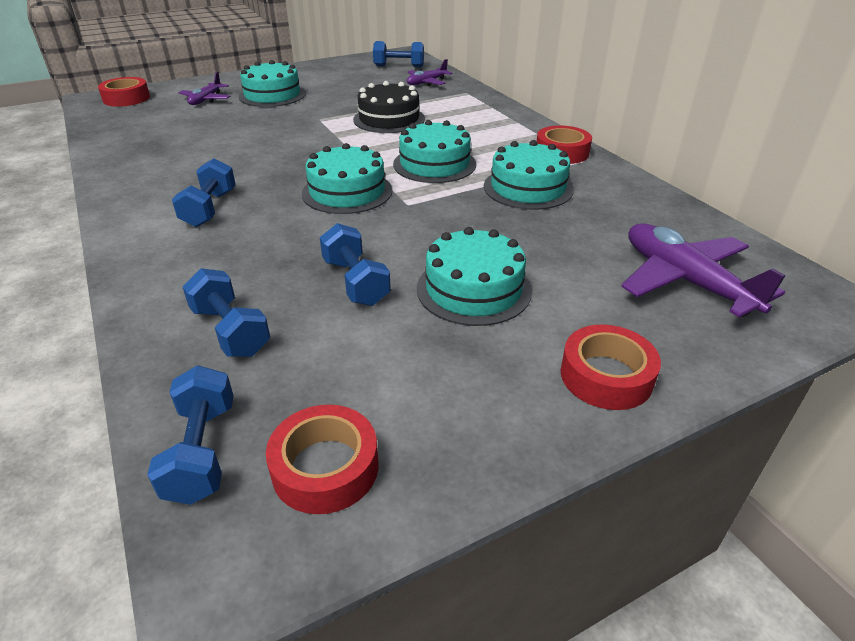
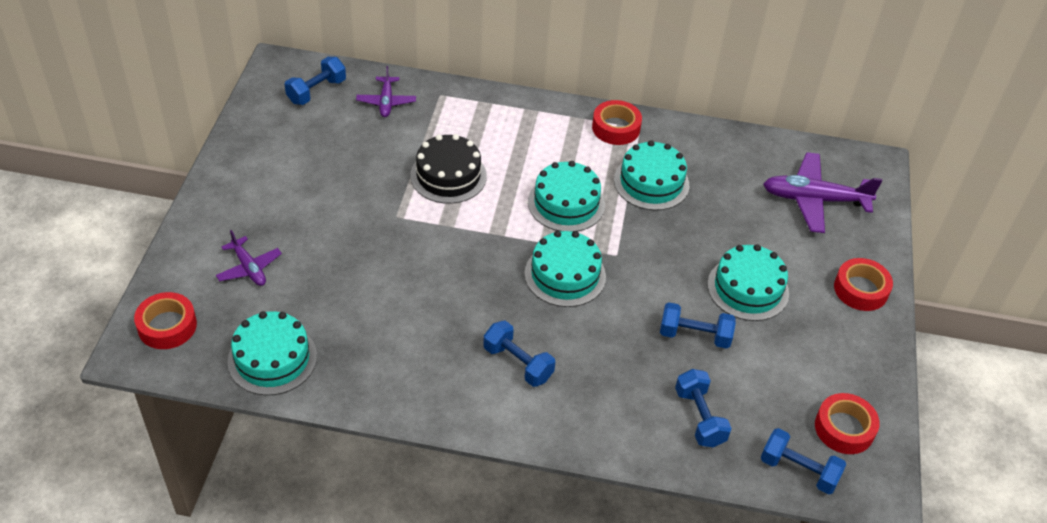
camera: 55 degrees left, 10 degrees up
(230, 331) = (699, 417): blue dumbbell -> blue dumbbell turned 75 degrees clockwise
(272, 95) = (293, 216): turquoise cake -> turquoise cake (272, 358)

